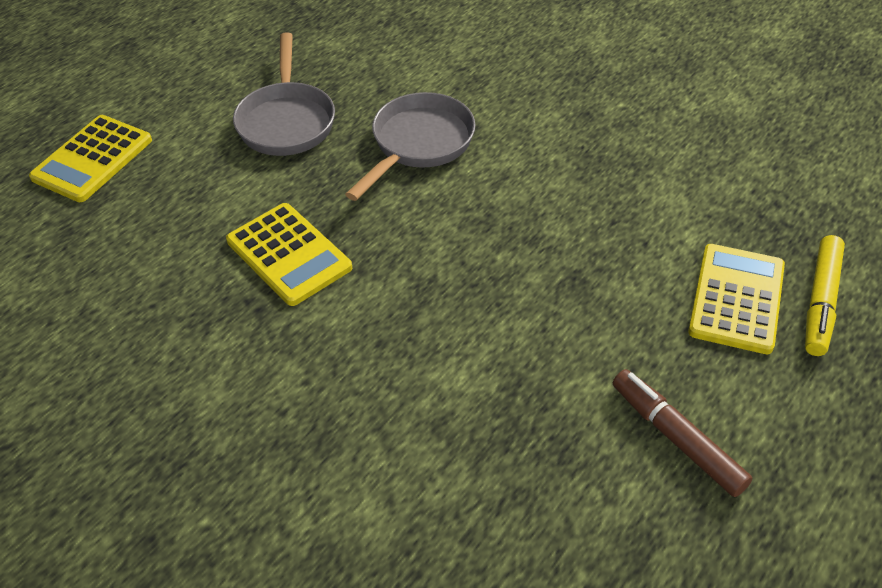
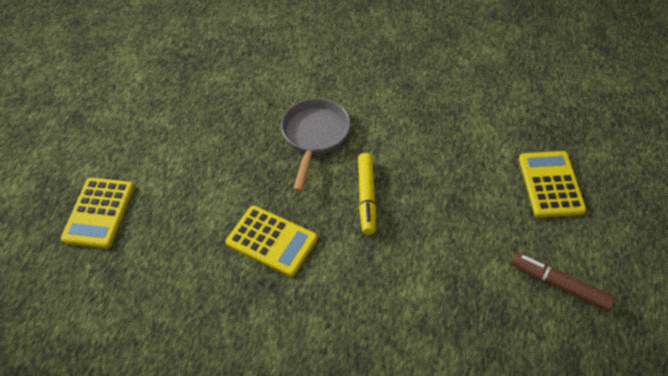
camera: 20 degrees left, 5 degrees up
(286, 121) = (220, 144): grey pan -> none
(821, 301) = (595, 171): yellow marker -> yellow marker (366, 196)

